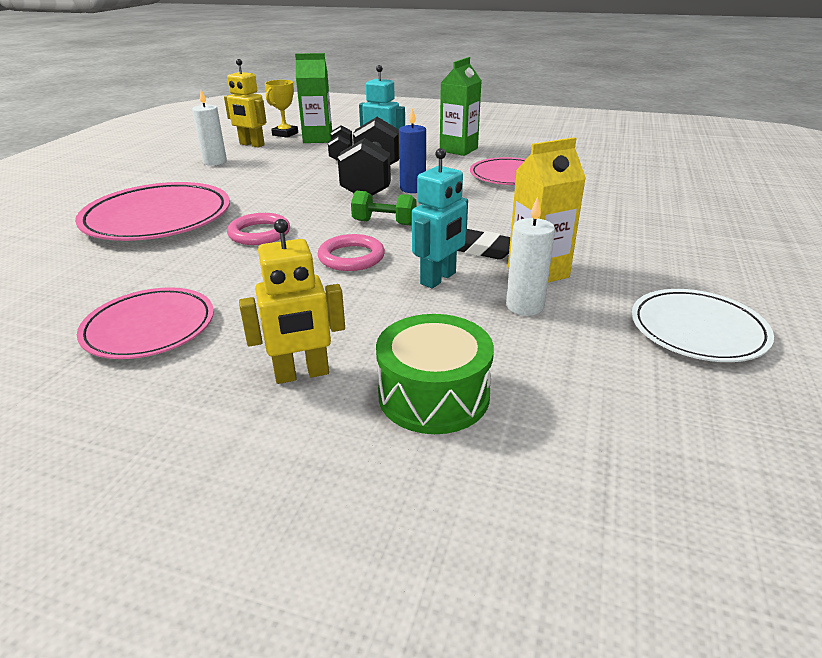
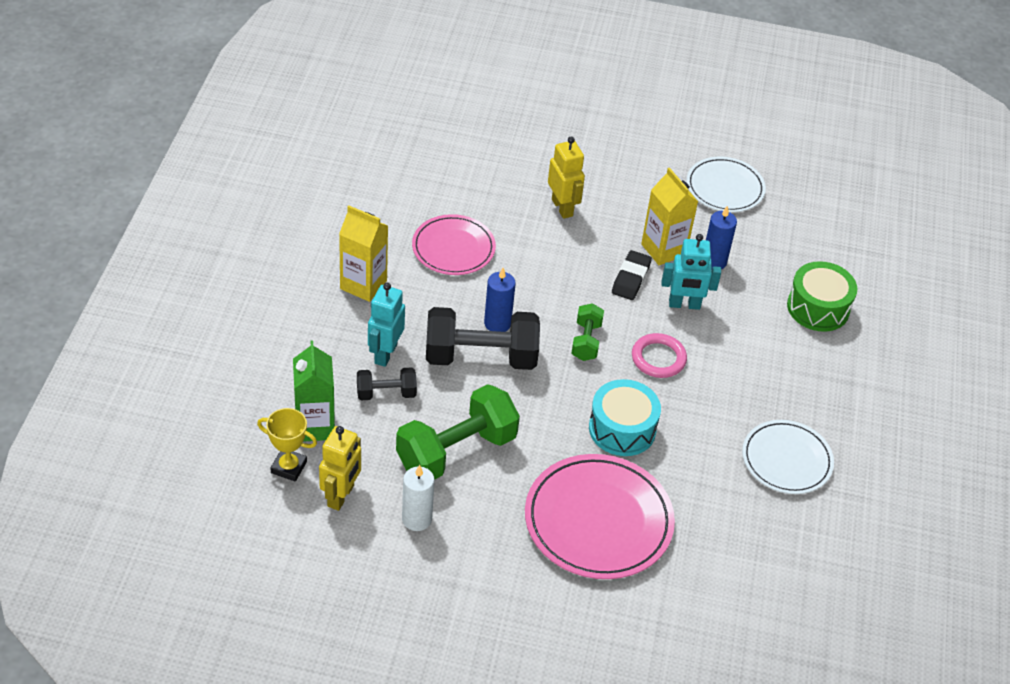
camera: 100 degrees left, 15 degrees up
(149, 328) = (786, 460): pink plate -> white plate
(259, 233) = (622, 429): pink ring -> turquoise drum
(271, 173) = (456, 451): none -> green dumbbell
(302, 374) = (815, 367): yellow robot -> yellow robot (562, 207)
(438, 279) = (684, 305): turquoise robot -> turquoise robot turned 150 degrees clockwise
(458, 150) = (363, 285): green carton -> yellow carton
(525, 306) = (714, 261): white candle -> blue candle

